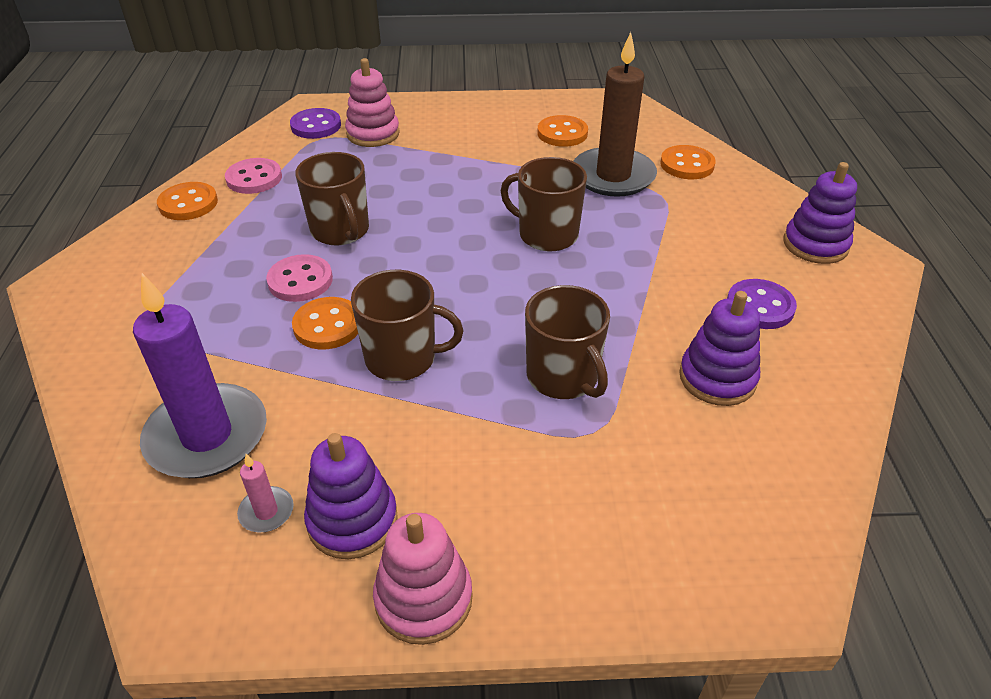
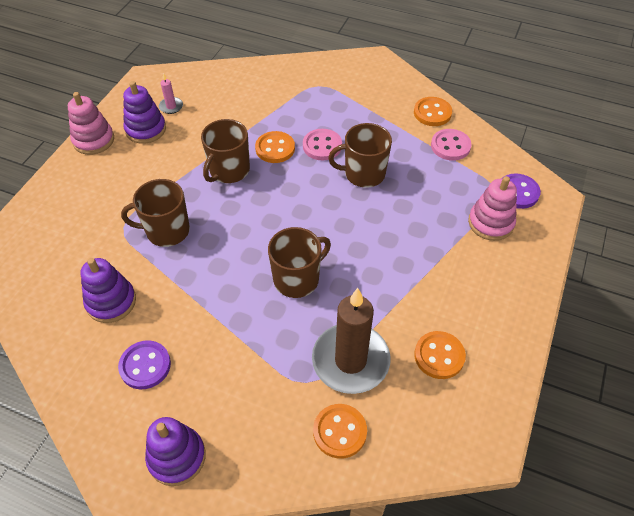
camera: 115 degrees right, 10 degrees up
(207, 436) = (227, 96): purple candle -> none

